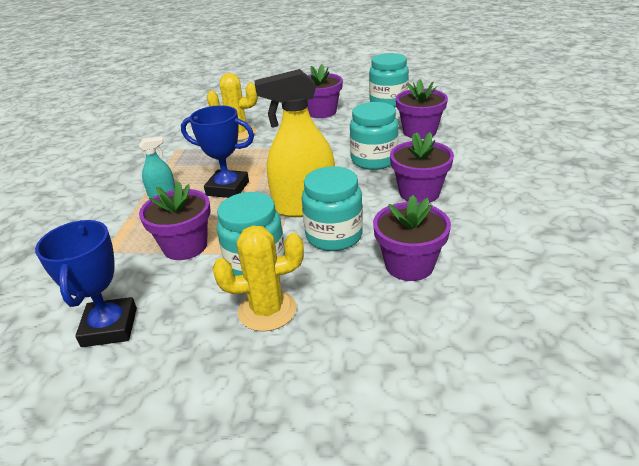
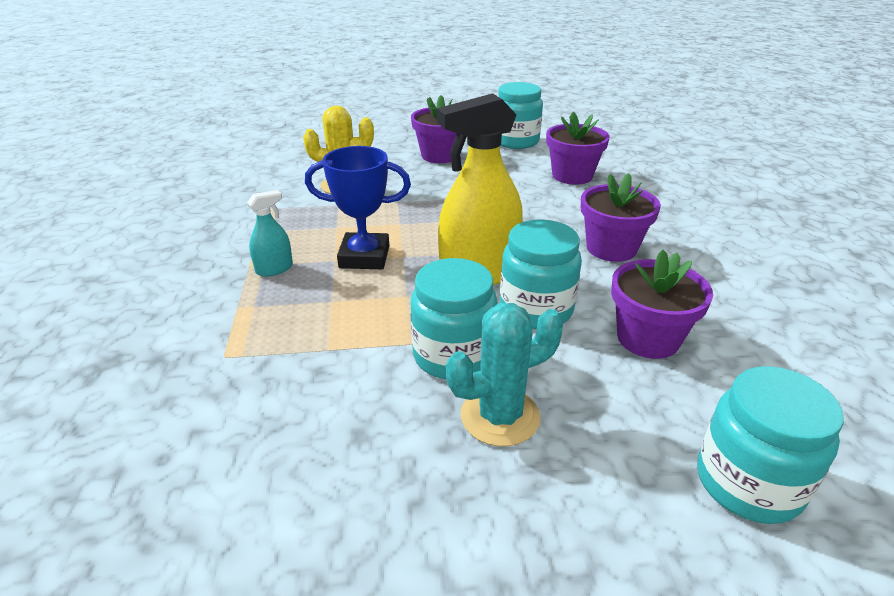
camera: 15 degrees left, 0 degrees up
(109, 327) = (284, 467): blue trophy -> none
(185, 246) = (342, 339): purple flower pot -> none
(267, 310) = (500, 416): yellow cactus -> turquoise cactus
(374, 160) = (536, 211): turquoise jar -> turquoise jar (748, 483)

